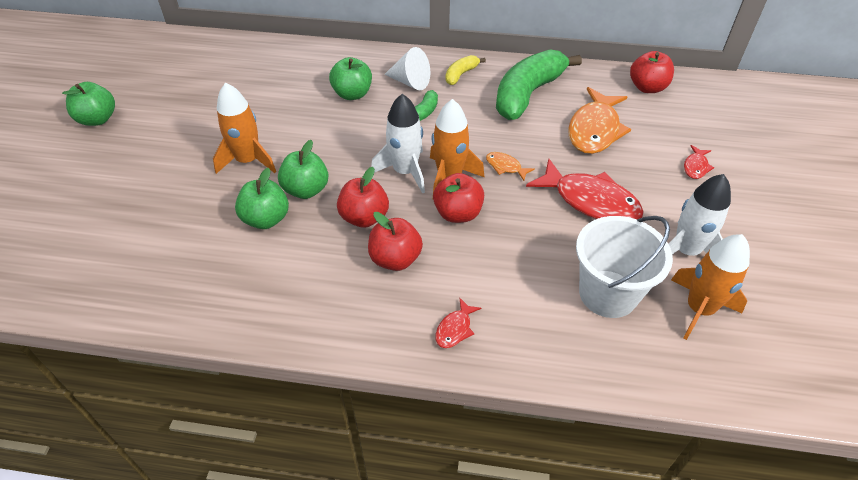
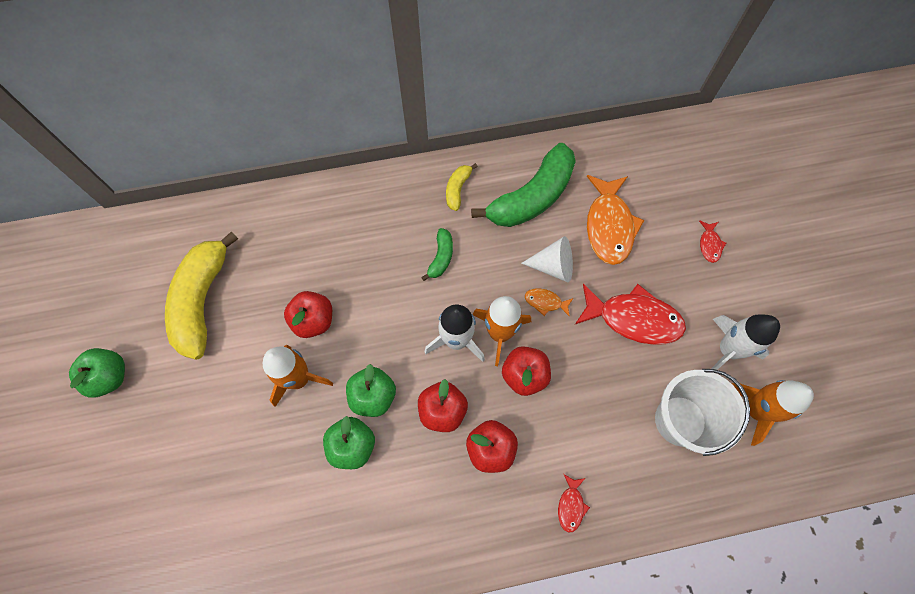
camera: 20 degrees left, 20 degrees up
(202, 92) = (202, 301): none -> yellow banana
(352, 94) = (361, 252): green apple -> none
(410, 82) = (412, 216): white cone -> white cone (553, 266)
(527, 94) = (532, 197): green banana -> green banana turned 150 degrees counterclockwise
(647, 87) = (639, 152): red apple -> red apple (313, 320)

